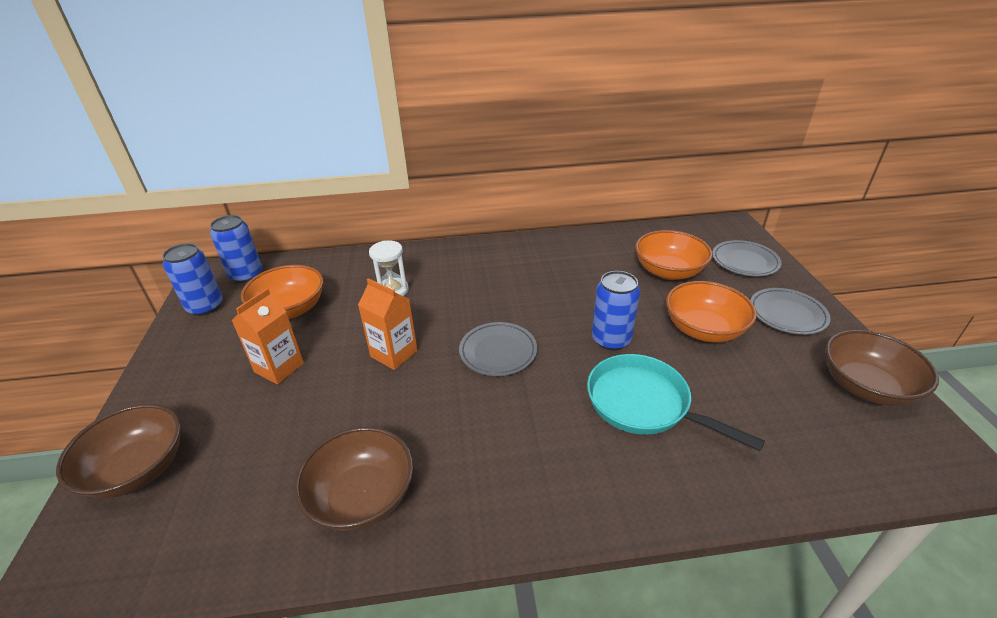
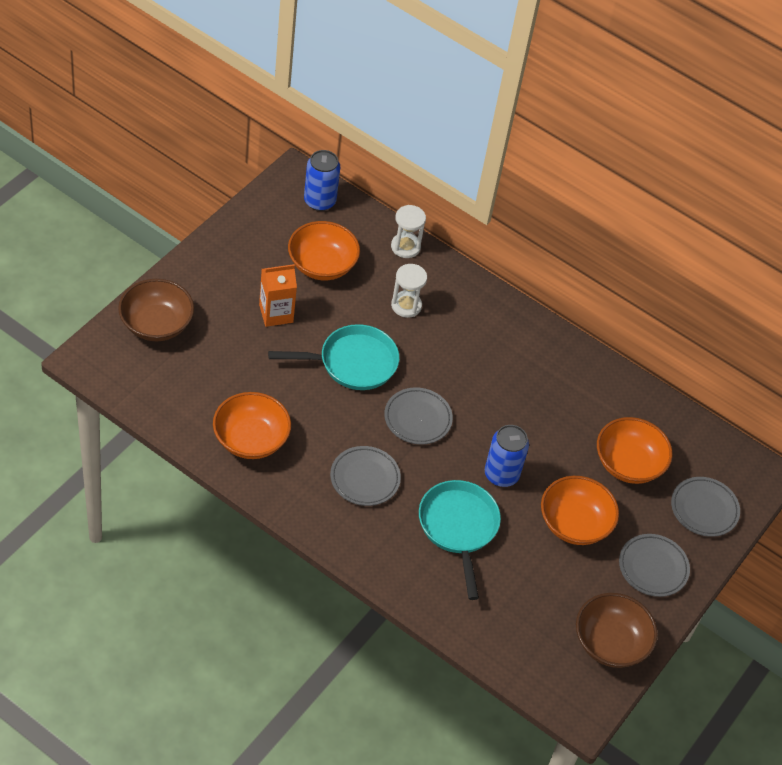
camera: 35 degrees right, 15 degrees up
(205, 307) = (270, 214): blue can -> none
(350, 260) = (405, 247): none -> white hourglass
(362, 497) = (251, 439): brown bowl -> orange bowl
(394, 354) = (353, 363): orange carton -> turquoise pan
(517, 433) = (365, 478): none -> grey plate

